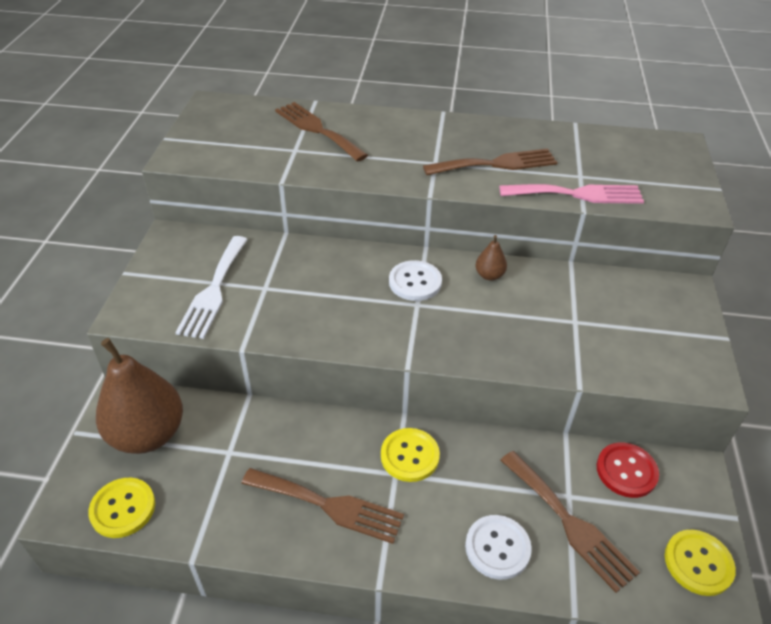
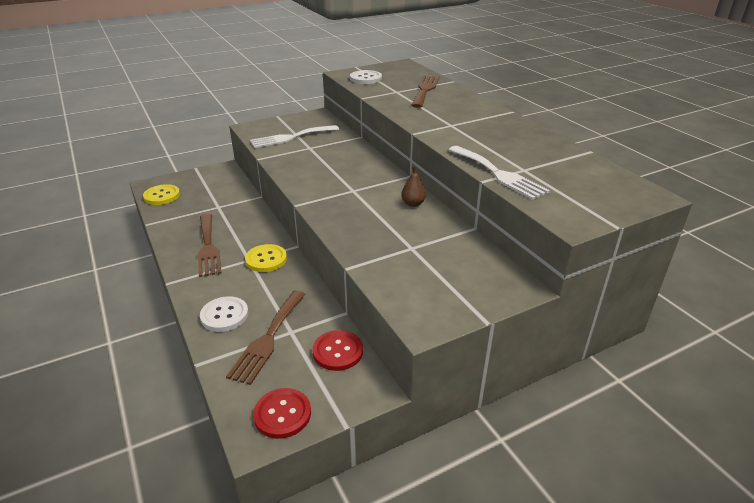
camera: 55 degrees right, 10 degrees down
(148, 434) = (209, 183): brown pear -> none
(415, 282) = (371, 183): white button -> white button (365, 78)
(496, 164) = (483, 141): brown fork -> none
(577, 194) = (498, 174): pink fork -> white fork
(698, 563) = (282, 414): yellow button -> red button

